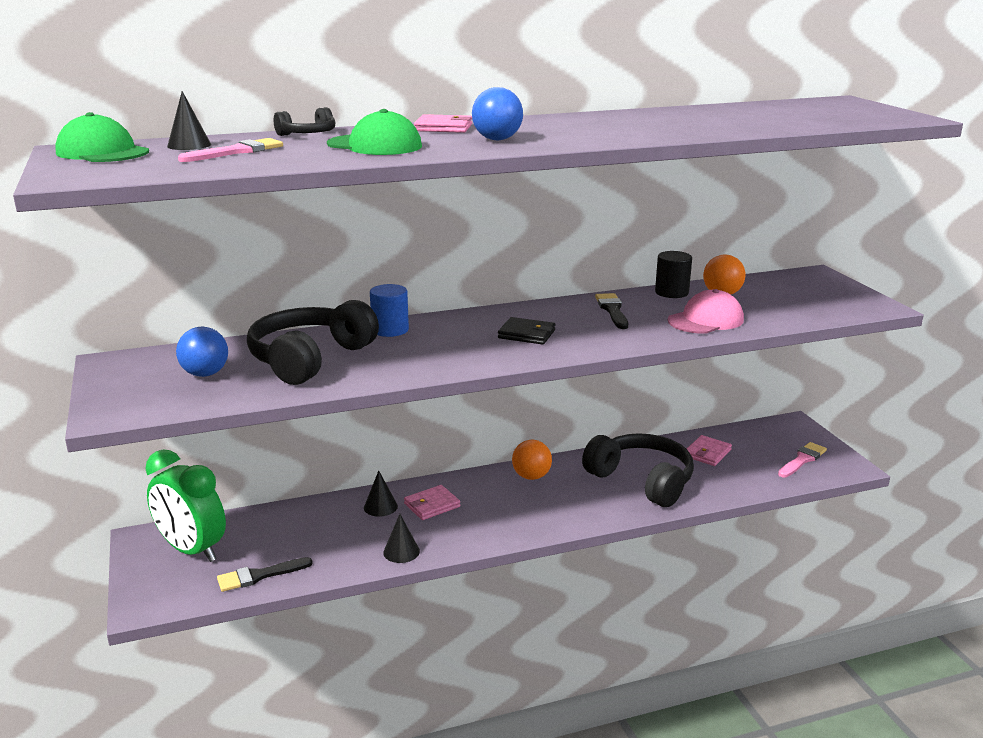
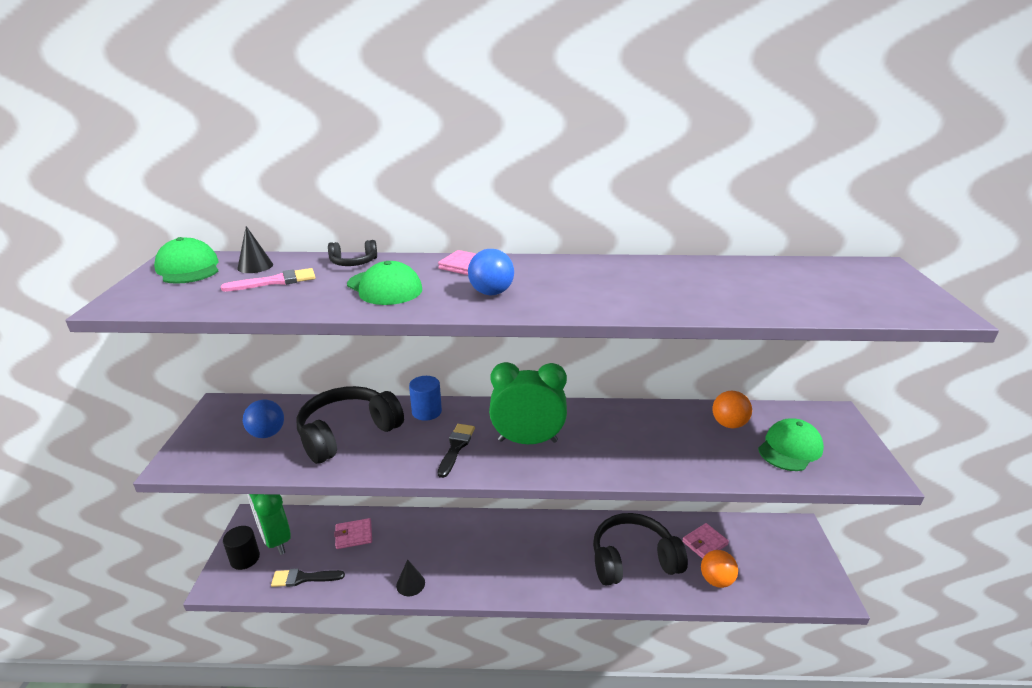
camera: 20 degrees right, 5 degrees up
(380, 507) = (420, 532): black cone -> none
(432, 505) = (456, 541): pink wallet -> pink wallet (354, 535)
(526, 334) = (527, 441): black wallet -> green clock
(531, 476) = (546, 531): orange ball -> orange ball (716, 580)
(612, 310) = (617, 425): black brush -> black brush (456, 447)
(642, 481) = (633, 560): black headphones -> black headphones turned 75 degrees counterclockwise
(671, 292) = (683, 412): black cylinder -> black cylinder (245, 558)
(706, 320) = (694, 456): pink cap -> none
(790, 302) = (790, 448): none -> green cap
(802, 460) = (789, 574): pink brush -> none

